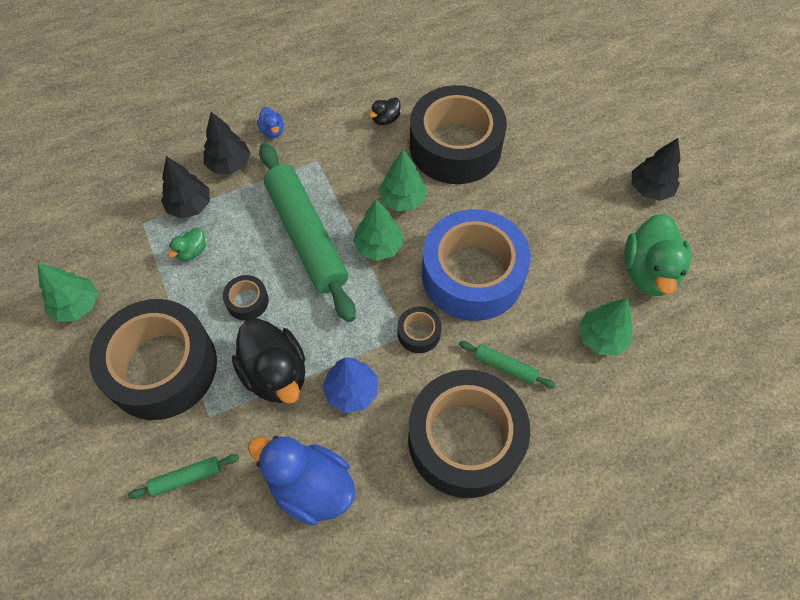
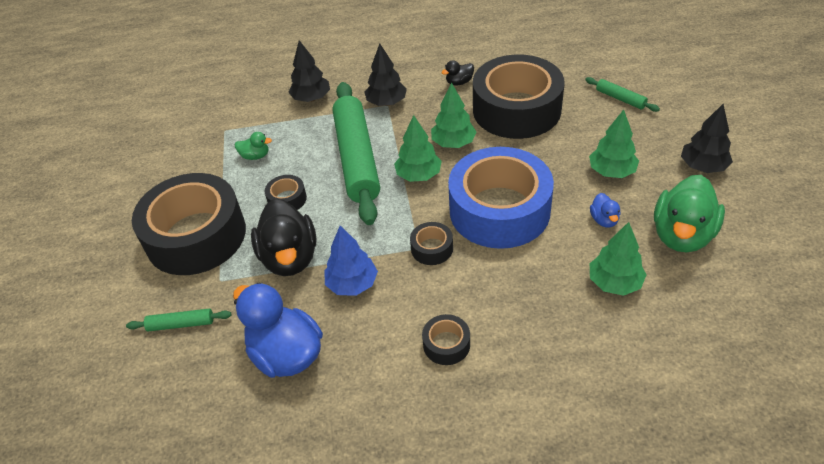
camera: 20 degrees right, 15 degrees down
(77, 305) = (147, 180): green tree -> green tree (611, 172)
(190, 206) = (267, 124): black tree -> black tree (386, 102)
(192, 251) = (255, 156): green duck -> green duck turned 135 degrees counterclockwise
(272, 131) = (357, 79): blue duck -> blue duck (604, 220)
(465, 439) = (446, 344): black tape -> black tape, size x0.40
(505, 367) = (507, 290): green rolling pin -> green rolling pin (620, 99)

